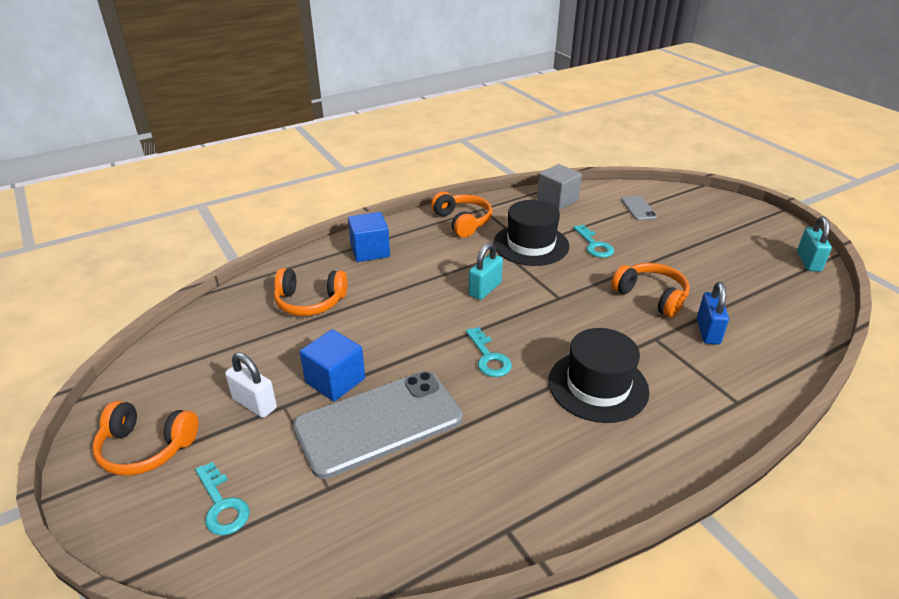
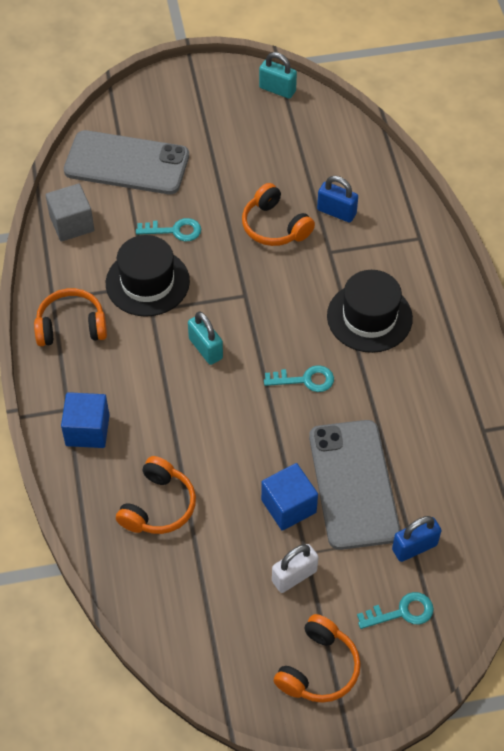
camera: 70 degrees left, 20 degrees up
(312, 496) = (414, 547): none -> blue padlock
(638, 208) = (127, 163): grey phone -> grey phone, size x2.36
(651, 296) = (274, 226): orange headphones -> orange headphones turned 105 degrees counterclockwise

